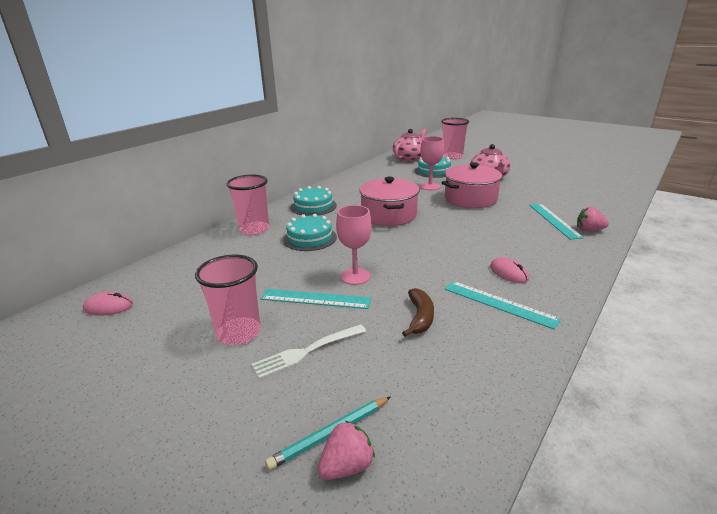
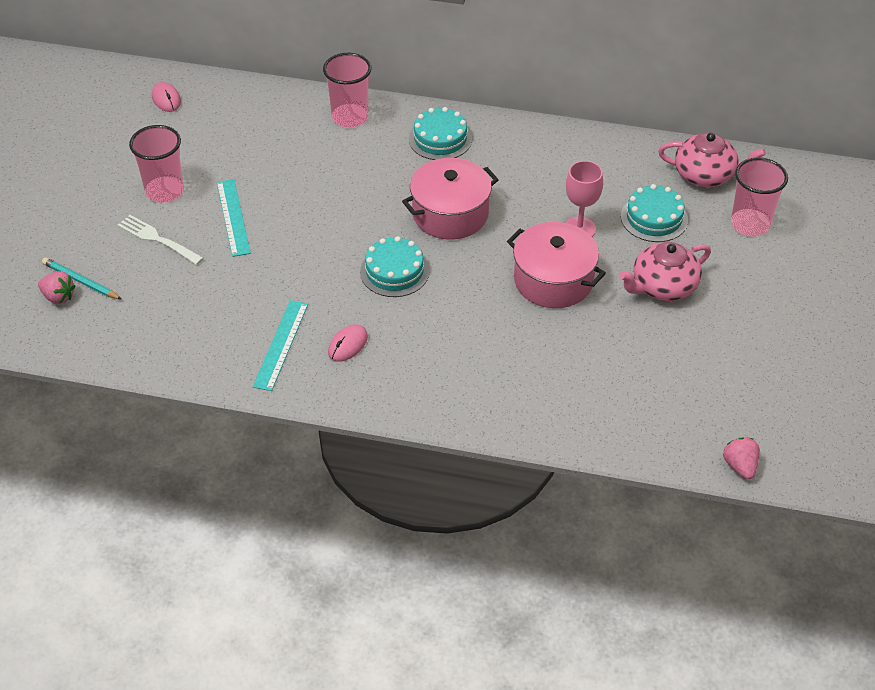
camera: 65 degrees right, 20 degrees up
(310, 238) = (351, 168): turquoise cake -> turquoise cake (394, 271)
(355, 276) = (285, 231): pink goblet -> none
(420, 317) = (233, 294): brown banana -> none
(554, 220) = (520, 375): turquoise ruler -> none
(589, 230) = (505, 411): pink strawberry -> pink strawberry (740, 466)

